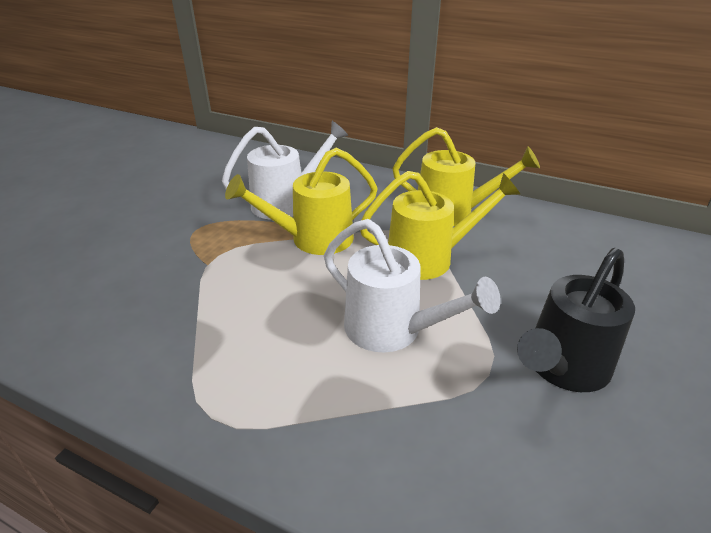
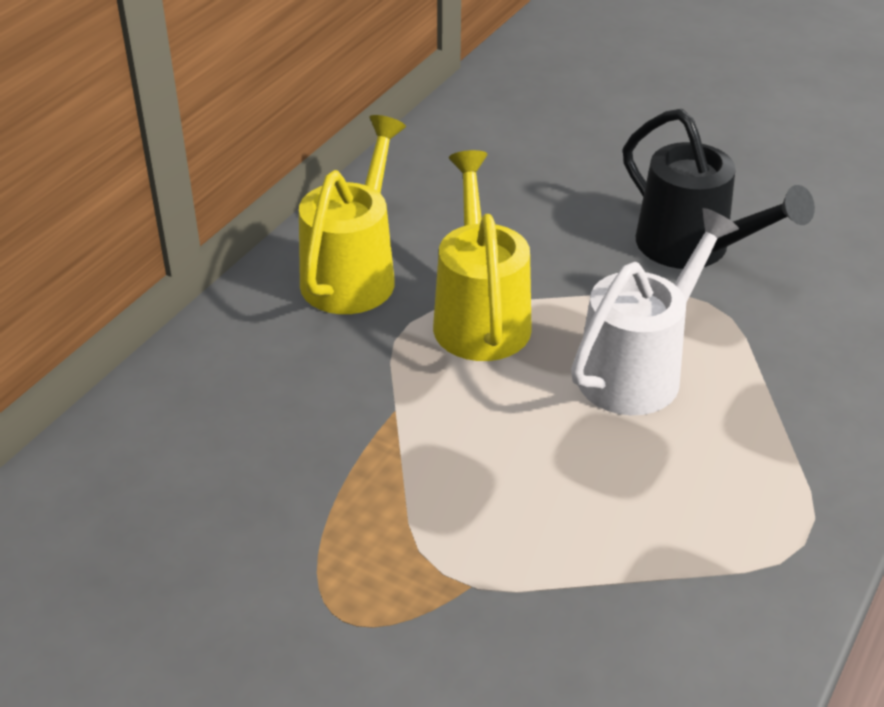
camera: 85 degrees left, 5 degrees up
(287, 202) = (267, 479): white watering can -> none
(313, 239) = (409, 443): yellow watering can -> none

